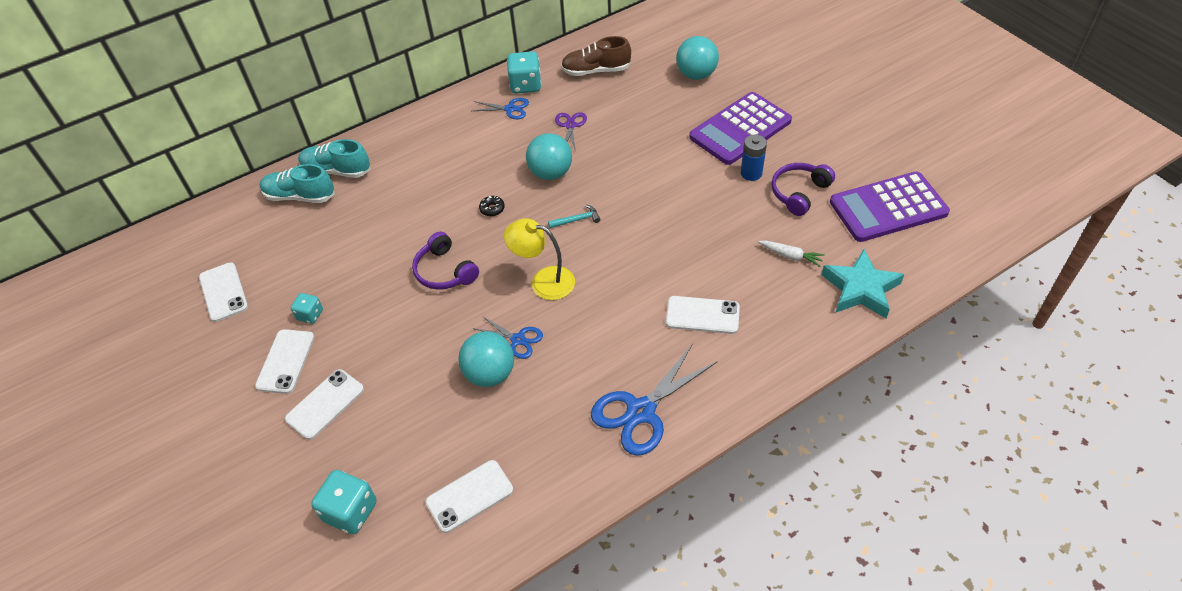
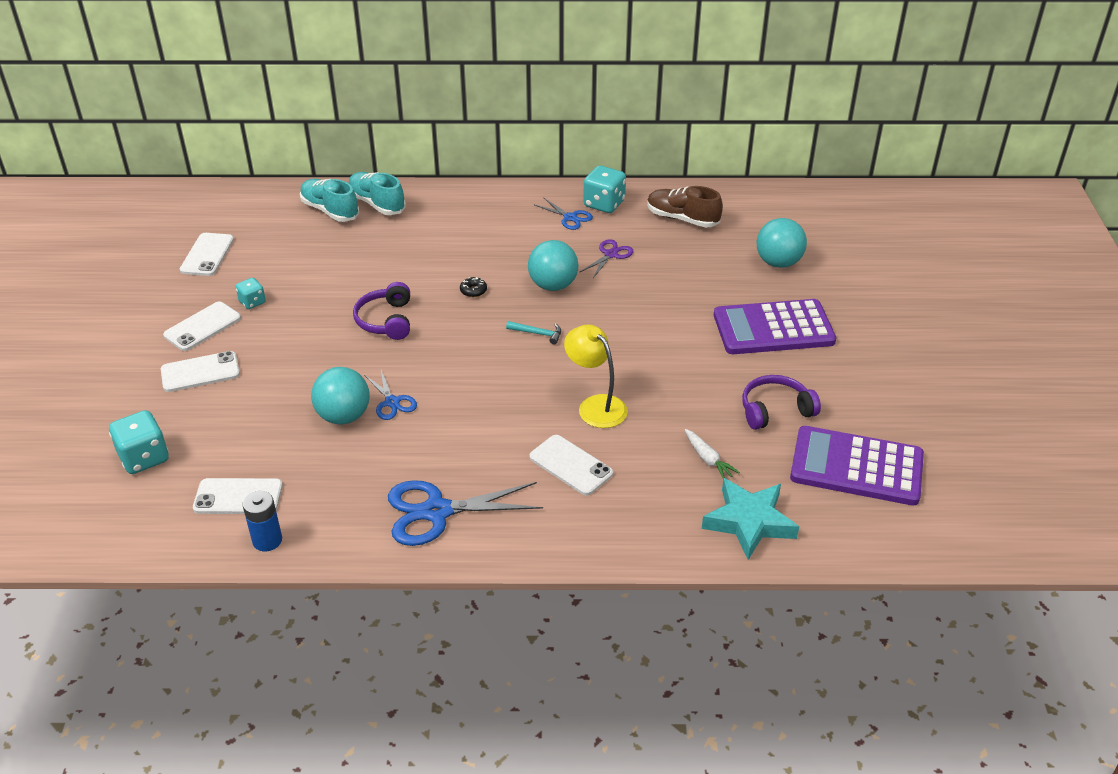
camera: 30 degrees right, 10 degrees down
(544, 281) = (459, 368): yellow lamp -> yellow lamp (595, 405)
(751, 173) = (744, 371): blue battery -> blue battery (267, 540)

